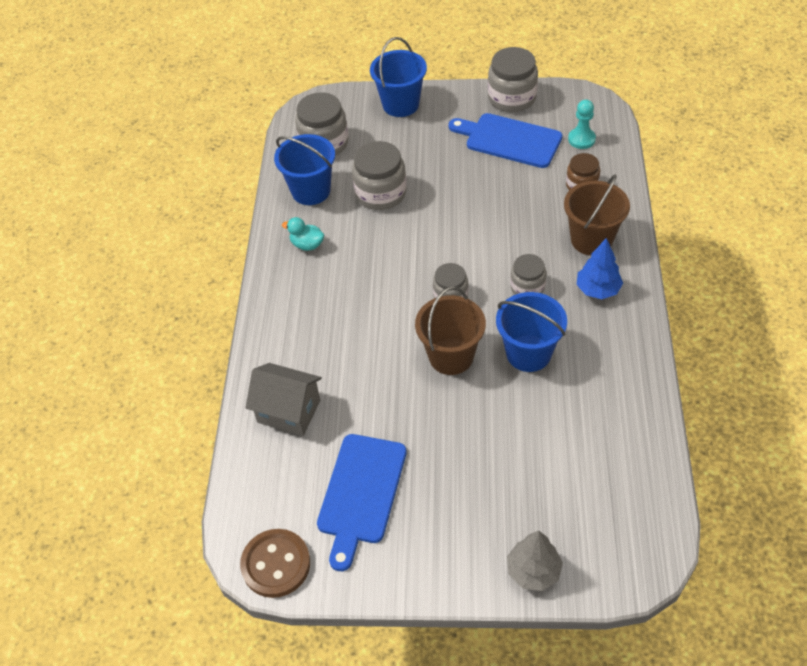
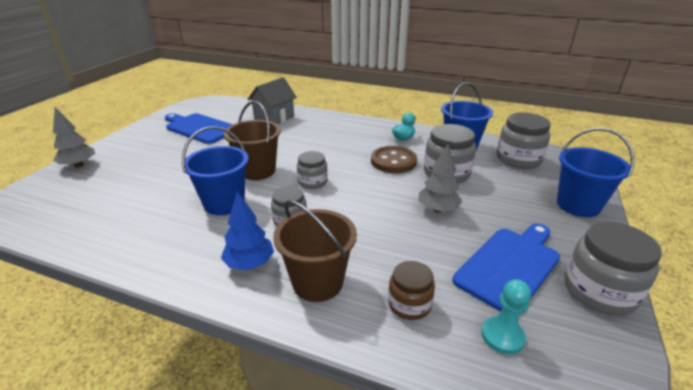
camera: 105 degrees right, 20 degrees down
(276, 564) = (192, 106): brown button -> brown button (393, 161)
(453, 189) = (438, 209): none -> grey tree

